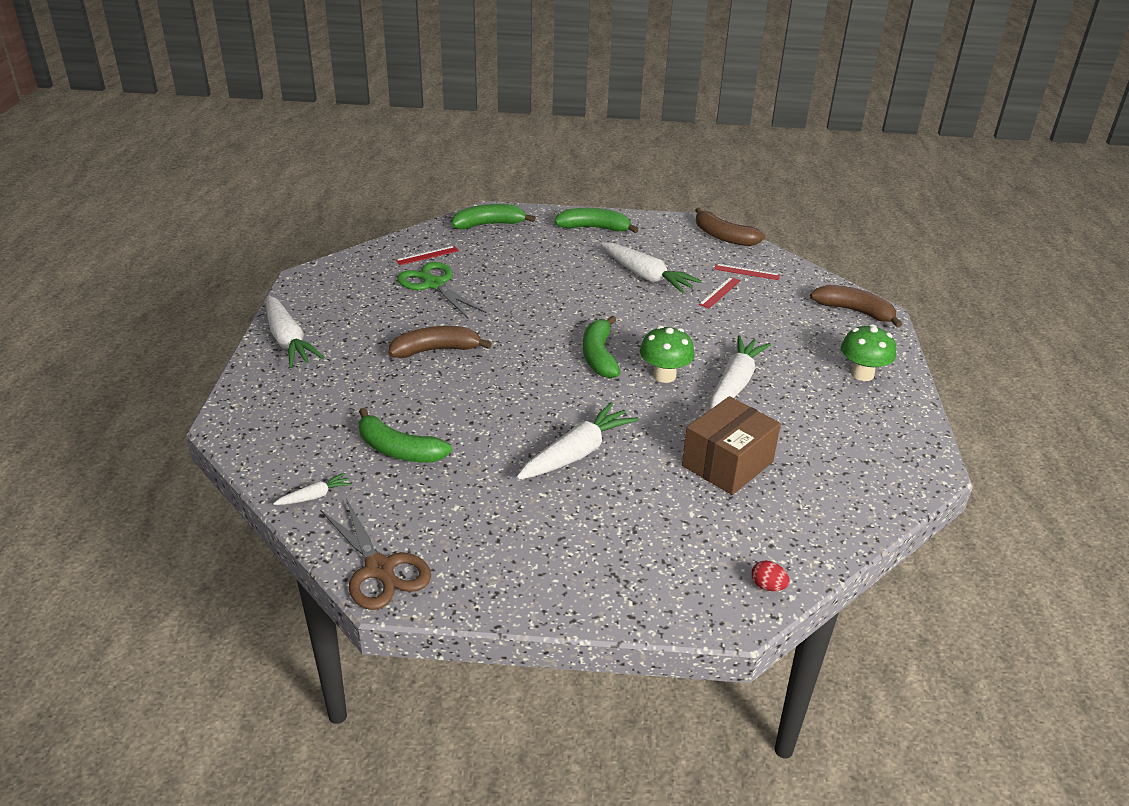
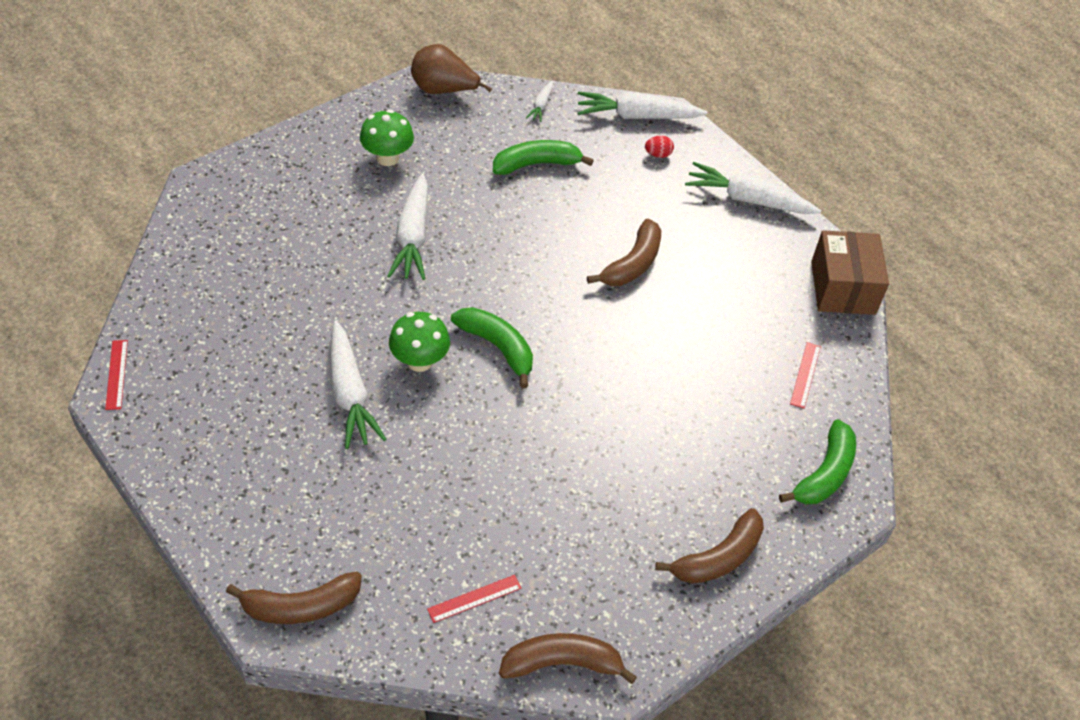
camera: 135 degrees right, 15 degrees up
(379, 569) = (443, 90): brown scissors -> brown pear
(434, 284) = (741, 338): green scissors -> none
(594, 228) = (718, 558): green banana -> brown banana
(646, 276) = (571, 503): white carrot -> white carrot (637, 116)
(719, 292) = (472, 531): red ruler -> red ruler (117, 374)
(727, 464) = (290, 297): brown box -> brown box (843, 288)
(767, 586) = (191, 213): red egg -> red egg (658, 154)
(862, 374) = (235, 491): green mushroom -> green mushroom (387, 158)

